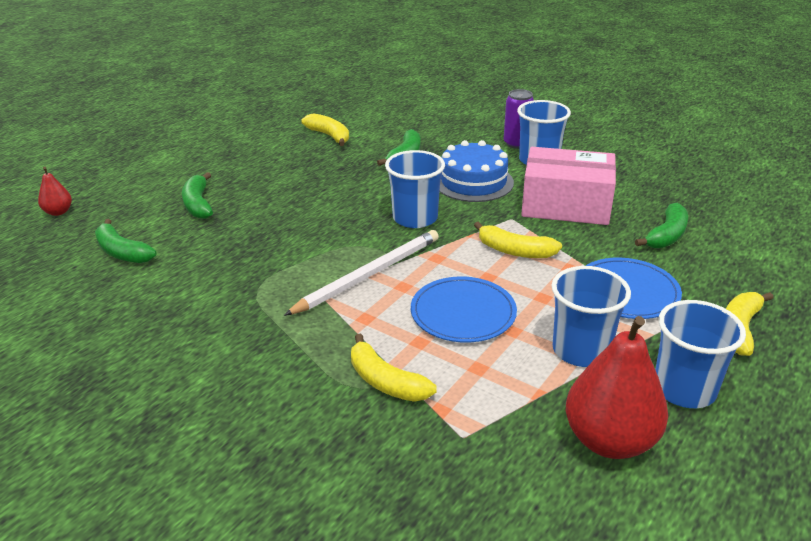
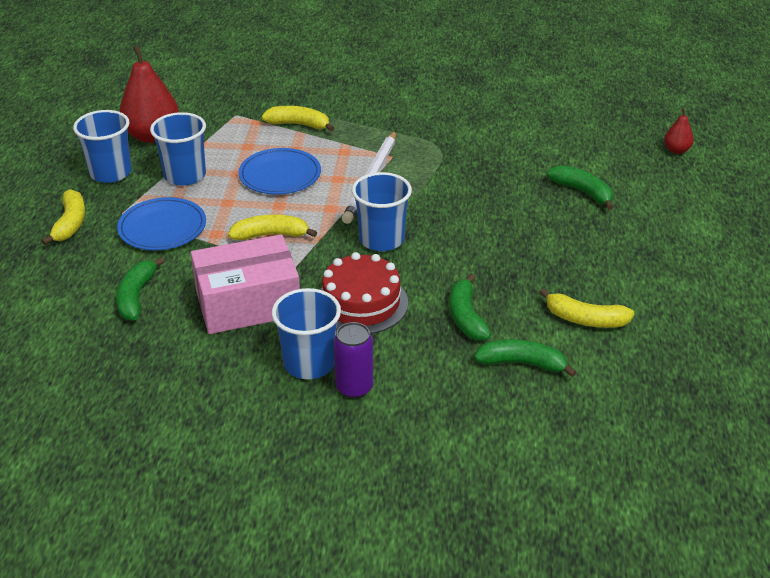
camera: 150 degrees right, 5 degrees up
(122, 252) = (571, 139): green banana -> green banana (522, 363)
(473, 182) = (361, 303): blue cake -> red cake

